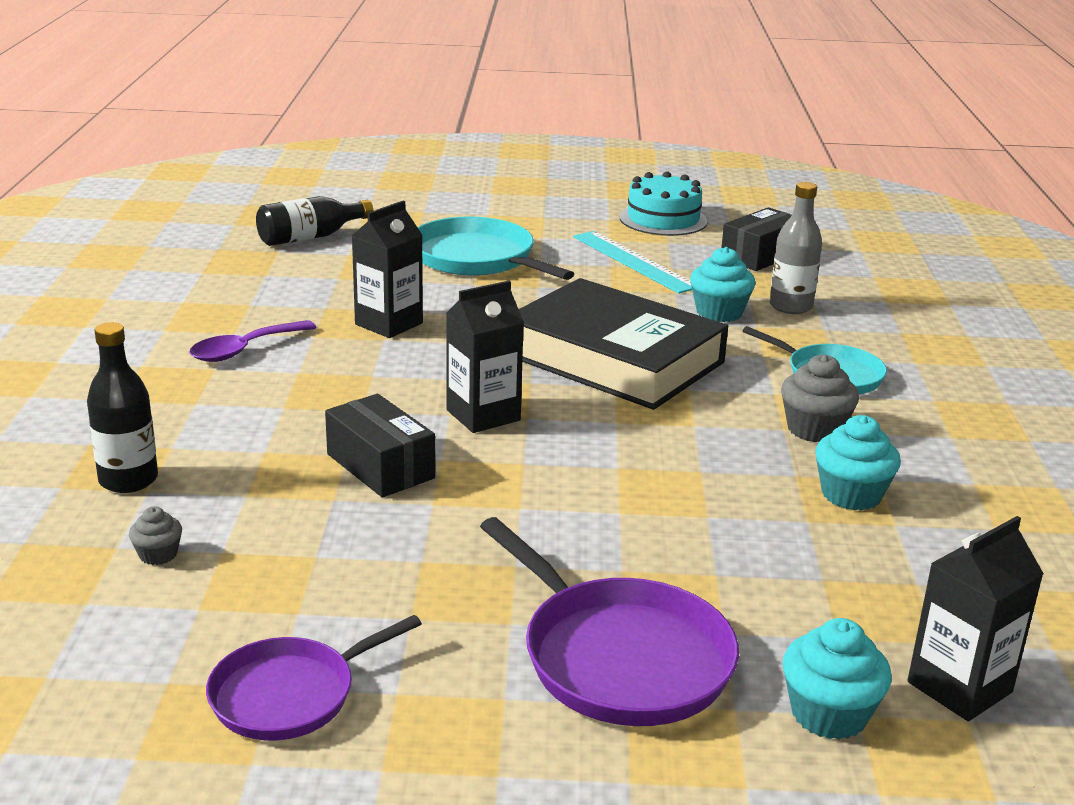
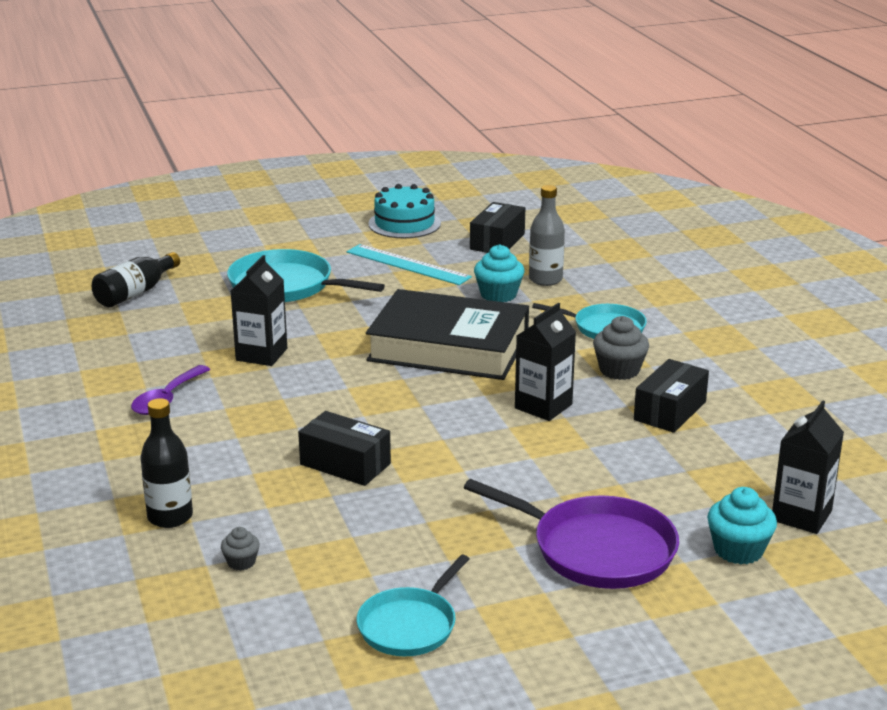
camera: 20 degrees left, 0 degrees up
(289, 695) = (410, 625): purple pan -> turquoise pan
(483, 415) = (388, 410): black carton -> black carton (543, 406)
(851, 495) = (670, 411): turquoise cupcake -> black box

